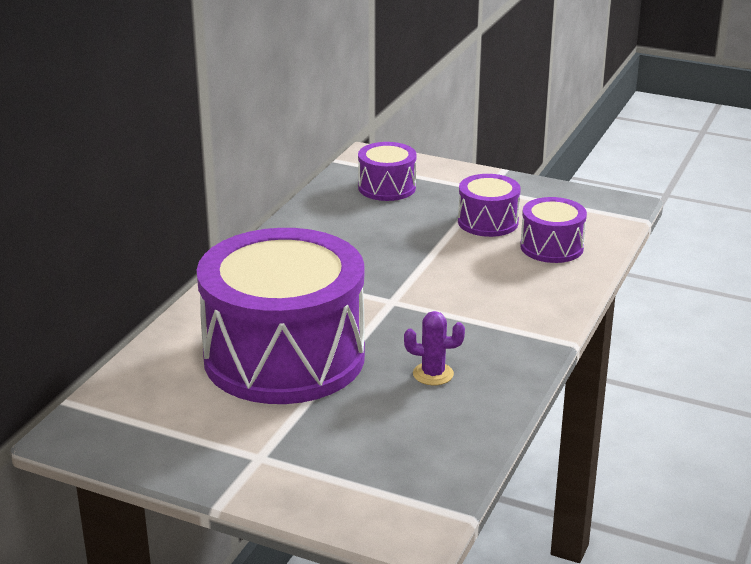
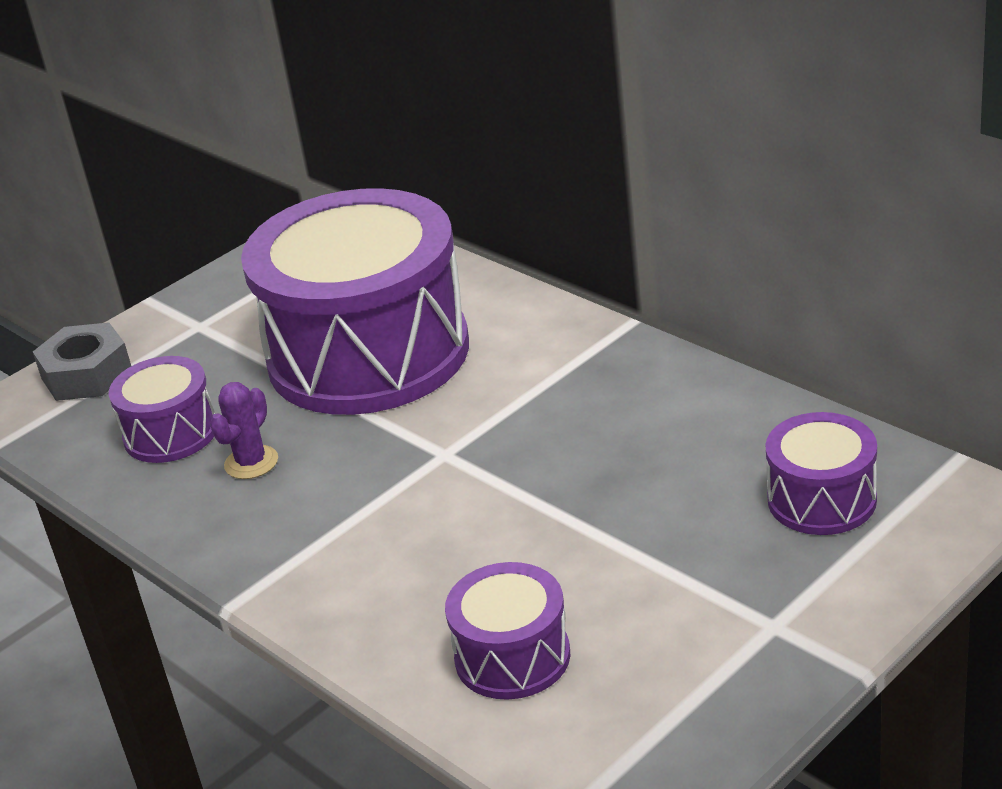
camera: 115 degrees right, 5 degrees up
(350, 499) = (87, 374): none -> grey nut
(488, 222) = (639, 598): purple drum -> purple drum (171, 433)

